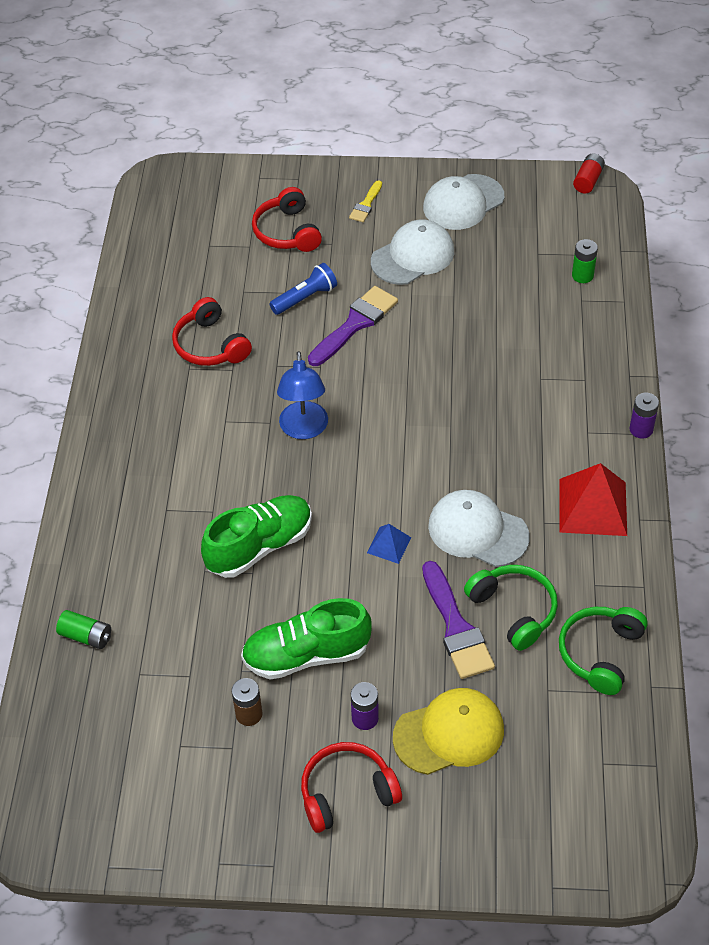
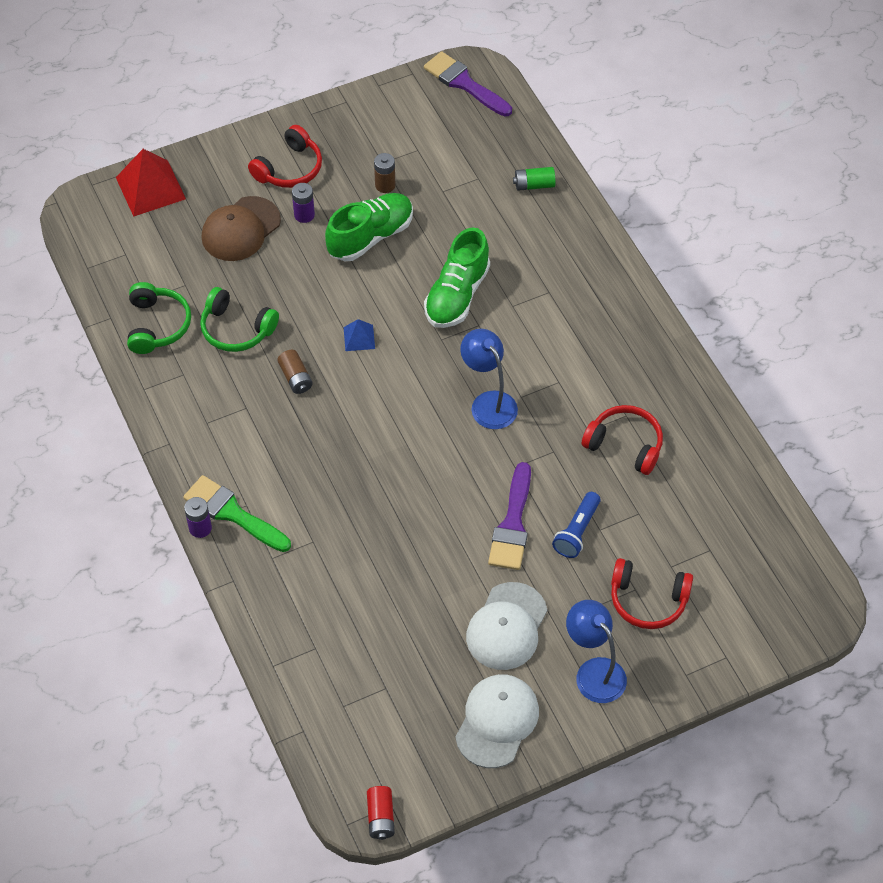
camera: 150 degrees right, 5 degrees up
(287, 232) = (648, 600): red headphones -> red headphones turned 150 degrees clockwise
(366, 204) = (594, 672): yellow brush -> blue lamp
(449, 733) = (240, 229): yellow cap -> brown cap
(456, 627) = (273, 299): purple brush -> purple brush (464, 83)
(477, 531) = (295, 378): white cap -> brown battery
(582, 276) = (327, 679): green battery -> none
(593, 507) = (212, 437): red pyramid -> red pyramid (150, 188)
(604, 430) = (232, 513): none -> green brush

